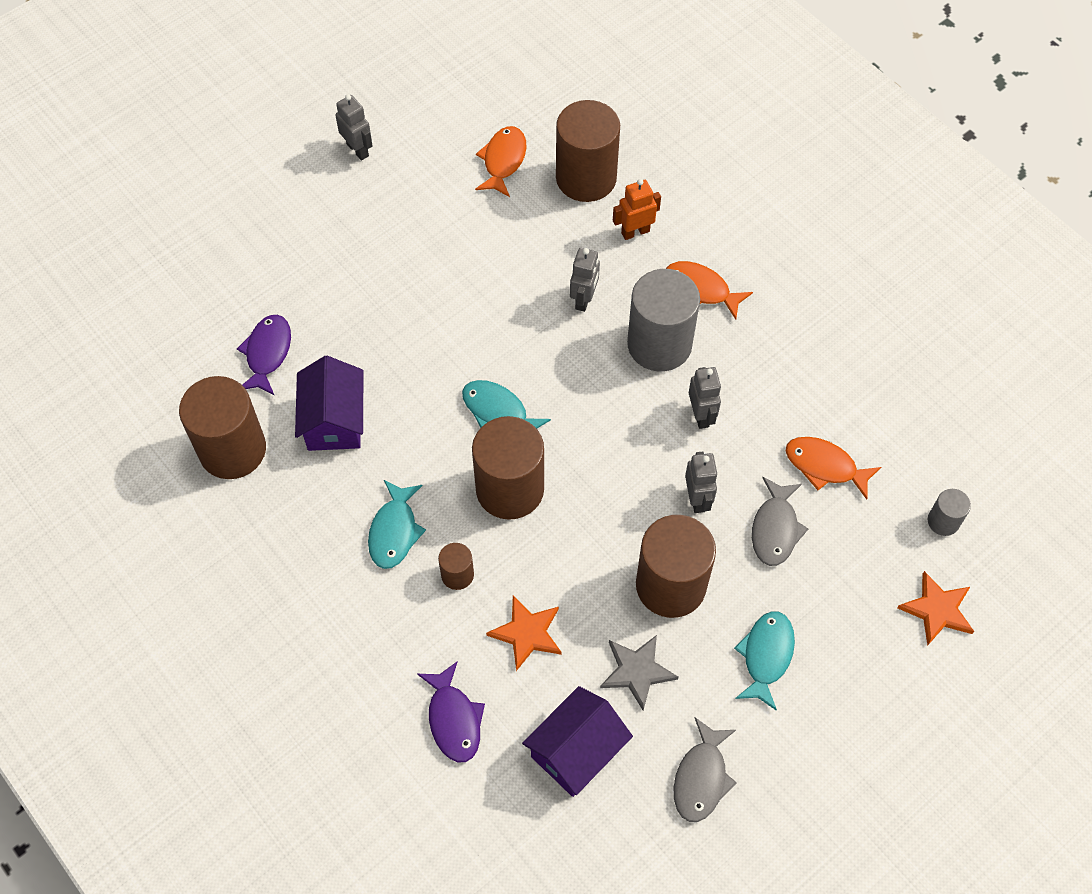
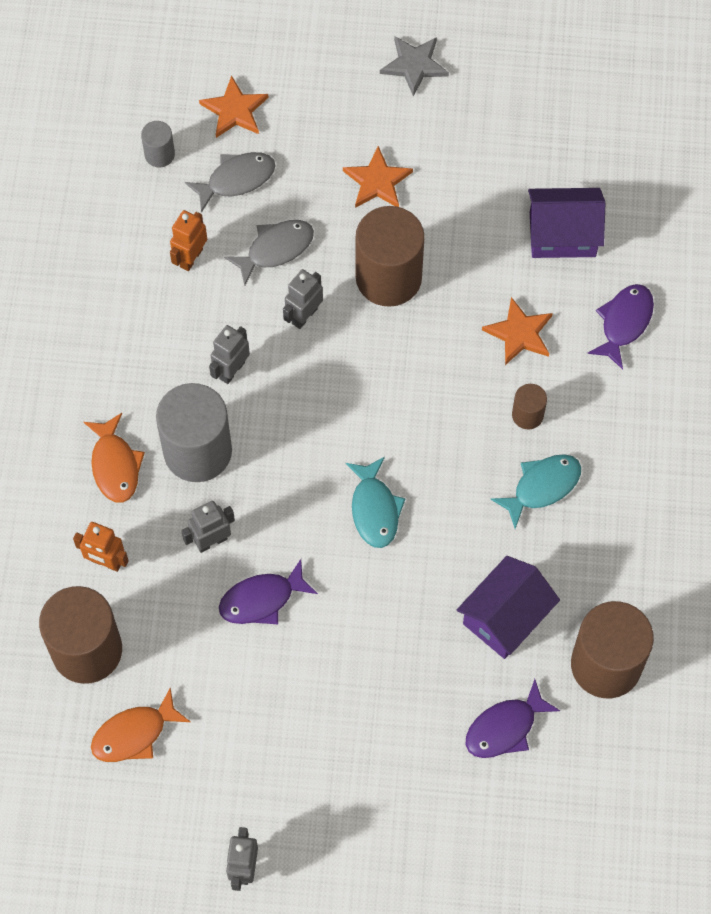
camera: 135 degrees left, 5 degrees up
(510, 489) = (428, 442): brown cylinder -> none
(511, 294) = (262, 599): none -> purple fish
(637, 671) = (472, 246): grey star -> grey star (414, 65)
(701, 778) = (500, 152): grey fish -> grey fish (236, 179)
(766, 656) = (377, 181): turquoise fish -> orange star
(825, 466) = (191, 258): orange fish -> orange robot

